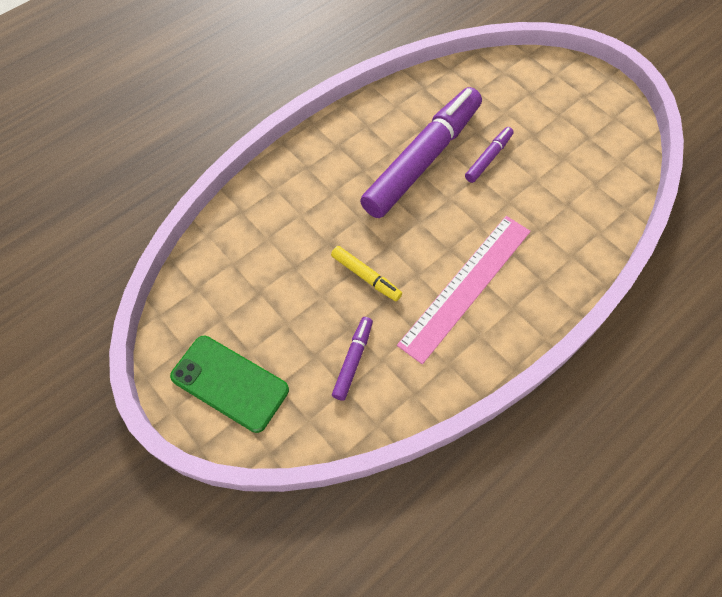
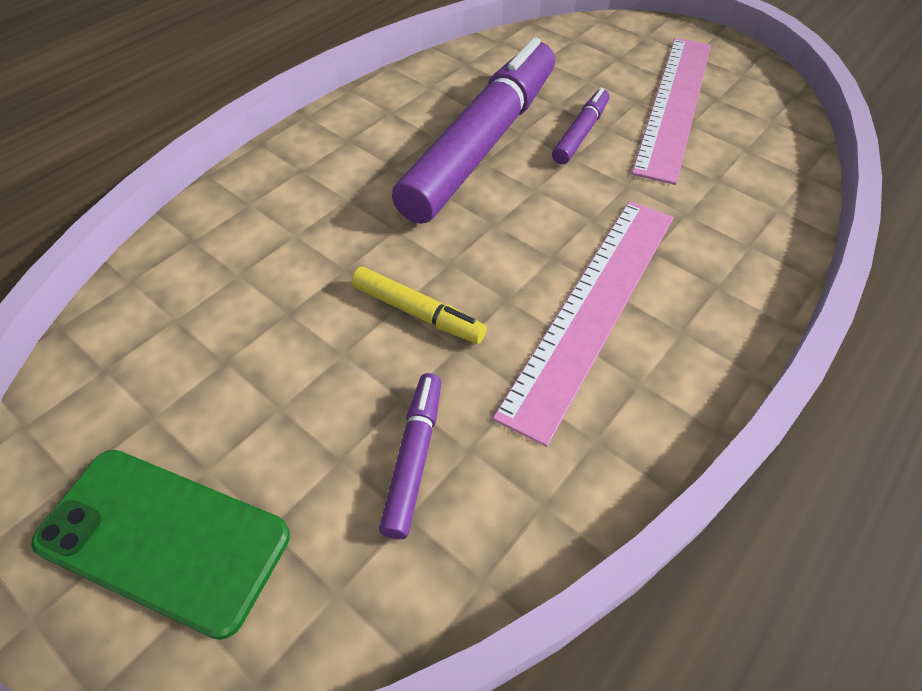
camera: 10 degrees left, 10 degrees down
(559, 140) = (675, 104): none -> pink ruler

